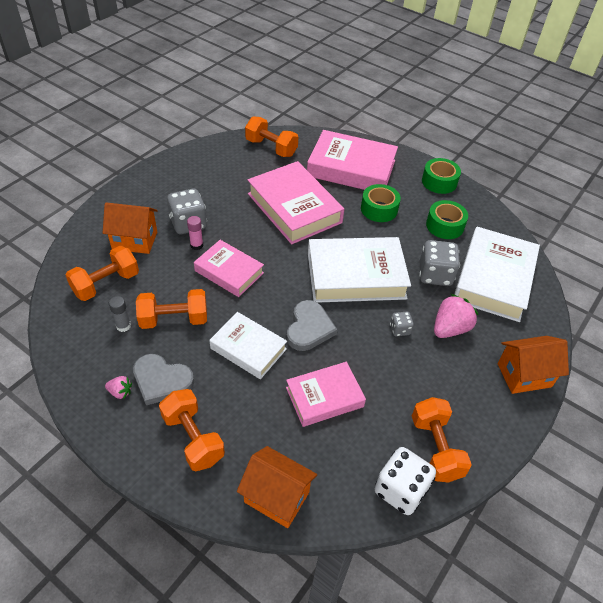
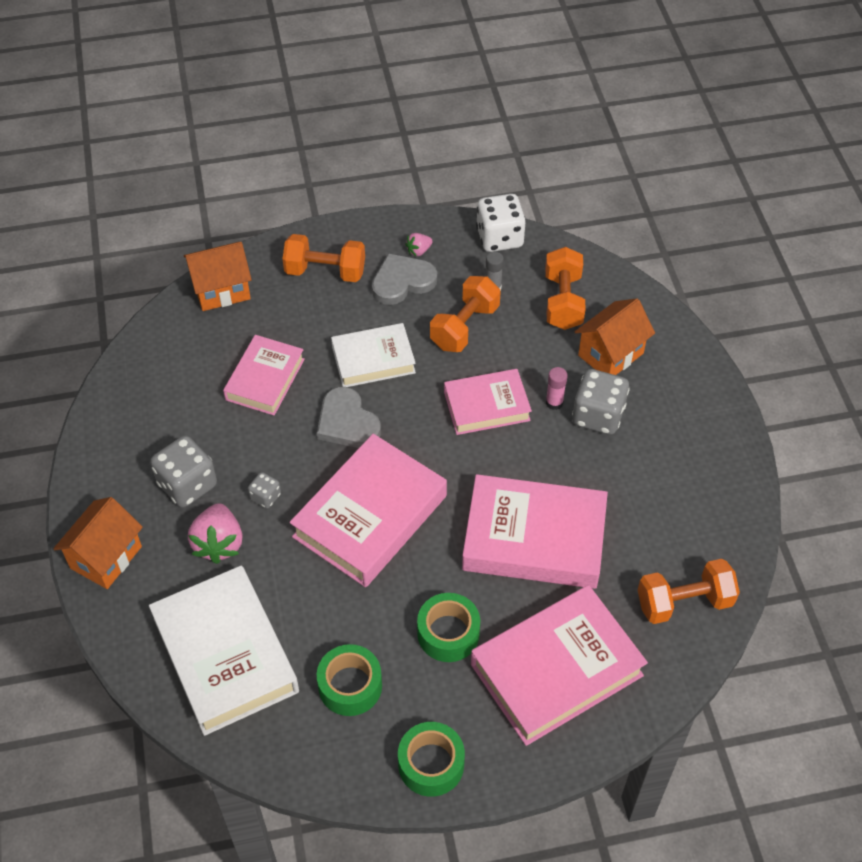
camera: 135 degrees right, 5 degrees up
(356, 275) = (370, 516): white book -> pink book
(400, 490) = (136, 367): white dice -> white dice (499, 238)
(435, 275) = (293, 597): grey dice -> grey dice (187, 485)
(435, 448) = (135, 420): orange dumbbell -> none

